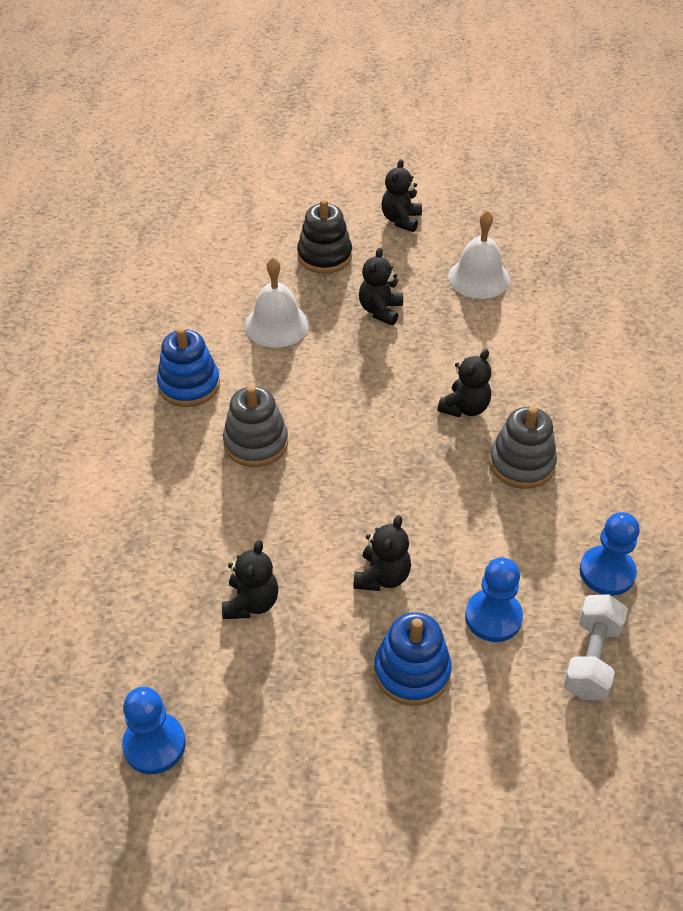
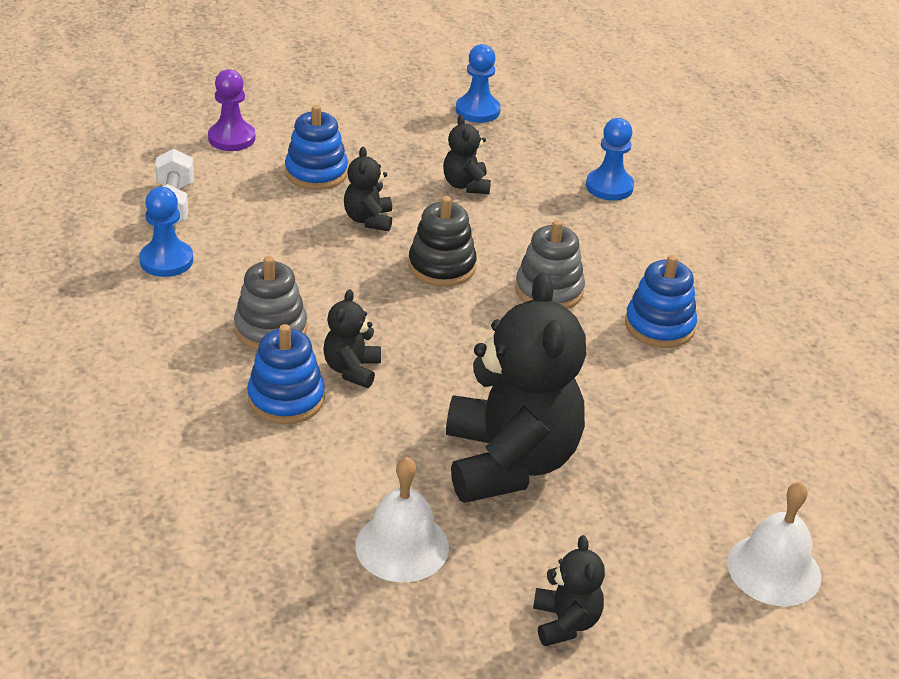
camera: 155 degrees right, 10 degrees down
(277, 325) = (621, 412): white bell -> white bell (774, 569)
(324, 256) = (633, 524): black stacking toy -> black stacking toy (442, 266)
(380, 310) = (509, 462): black teddy bear -> black teddy bear, size x2.22
(493, 617) = (262, 213): blue pawn -> blue pawn (609, 187)
(498, 773) = (231, 138): none -> purple pawn
(526, 395) = (286, 399): none -> blue stacking toy

